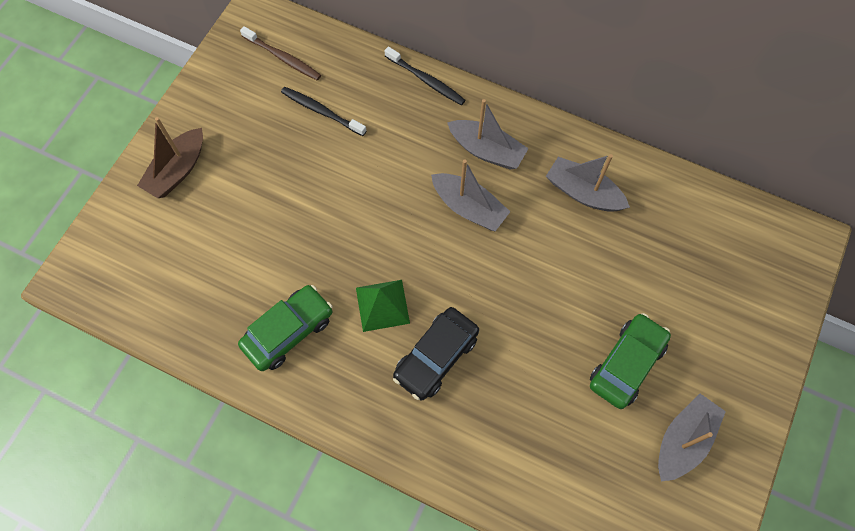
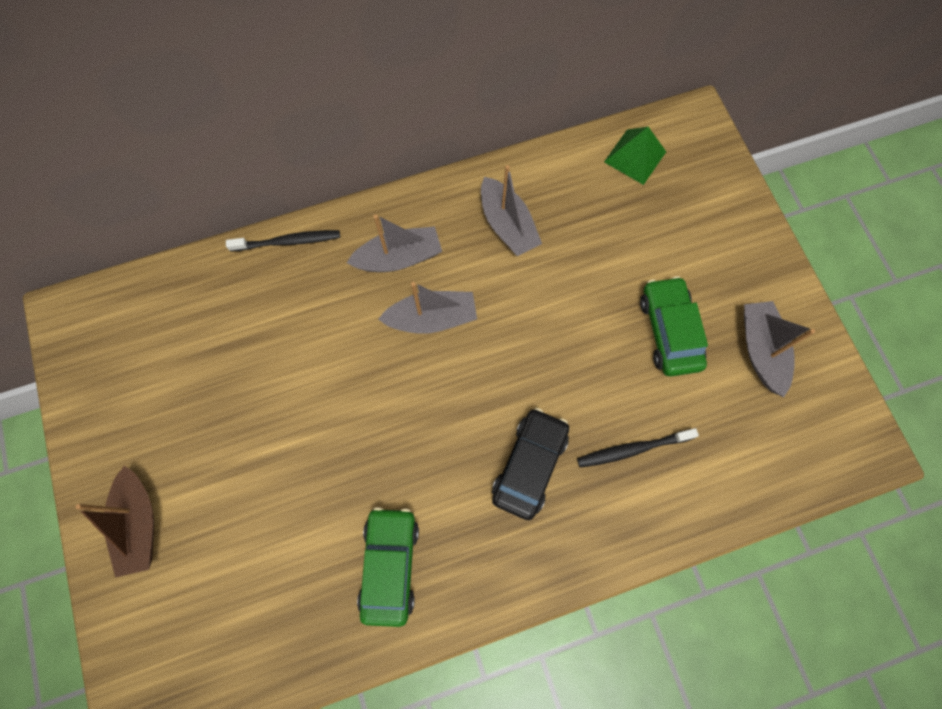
camera: 45 degrees left, 5 degrees up
(283, 58) = (136, 332): brown toothbrush -> none
(321, 111) = (221, 349): black toothbrush -> black toothbrush (632, 449)
(382, 305) = (445, 465): green pyramid -> green pyramid (635, 157)
(436, 357) = (529, 465): black car -> black car turned 150 degrees counterclockwise
(583, 192) = (507, 225): grey boat -> grey boat turned 105 degrees counterclockwise

